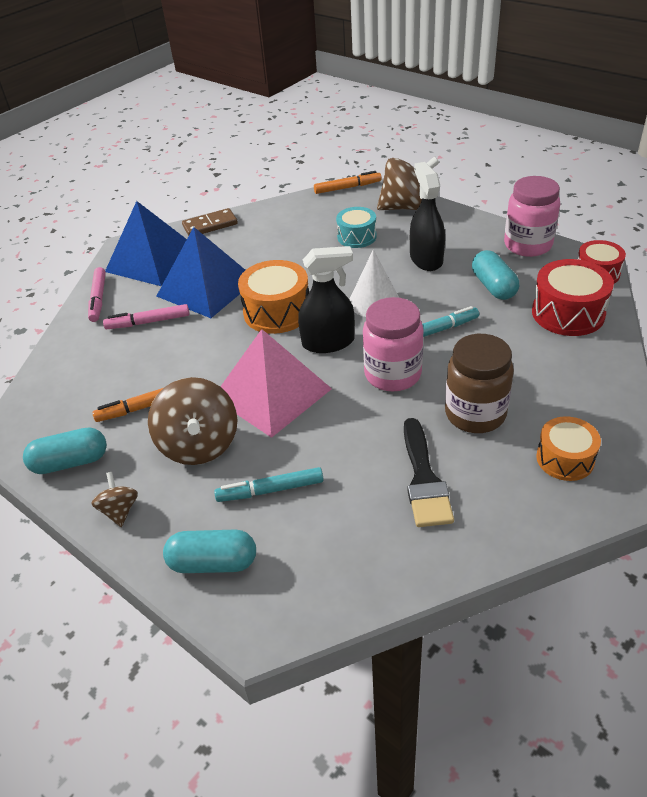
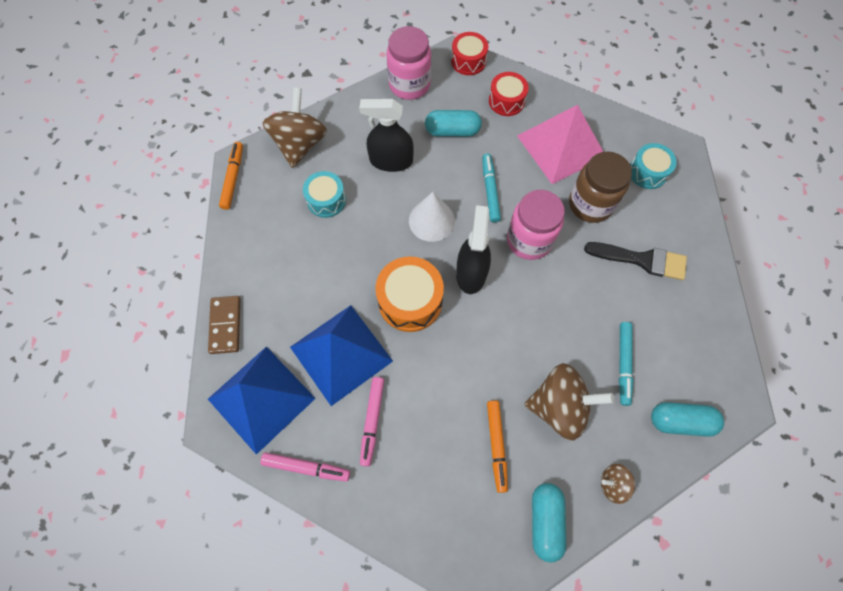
camera: 75 degrees left, 25 degrees up
(213, 562) = (680, 421): turquoise capsule -> turquoise capsule turned 75 degrees clockwise
(272, 393) = (517, 335): pink pyramid -> pink pyramid (561, 146)
(565, 459) = (648, 172): orange drum -> turquoise drum
(568, 313) = (506, 101): red drum -> red drum, size x0.65

